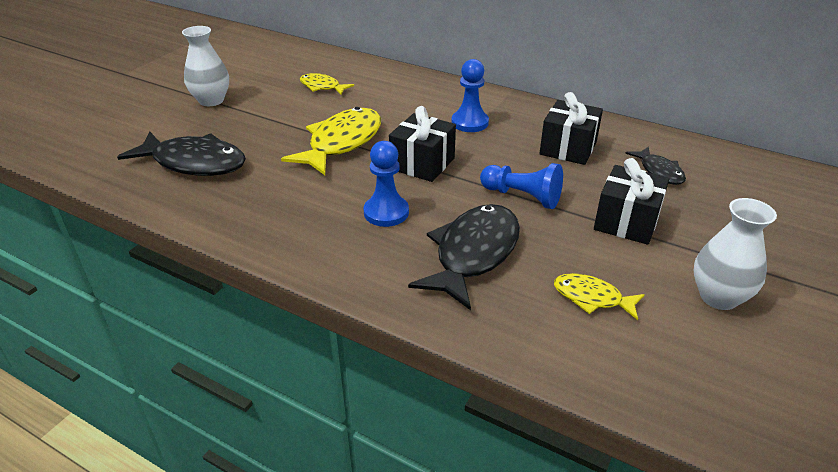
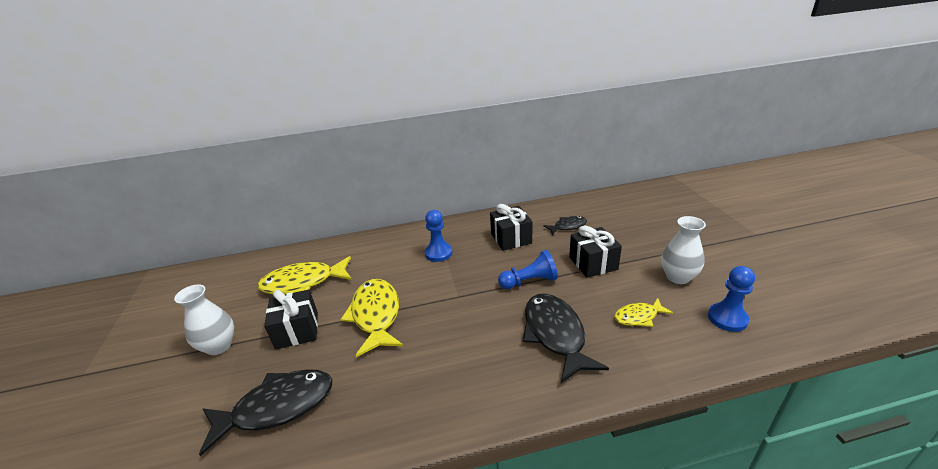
camera: 40 degrees left, 5 degrees down
(322, 87) = (303, 283): yellow fish -> yellow fish, size x1.87
(386, 212) = (473, 344): blue pawn -> blue pawn (727, 318)
(422, 164) = (448, 297): black gift -> black gift (297, 330)
(659, 171) = (568, 226): black fish -> black fish turned 45 degrees counterclockwise

